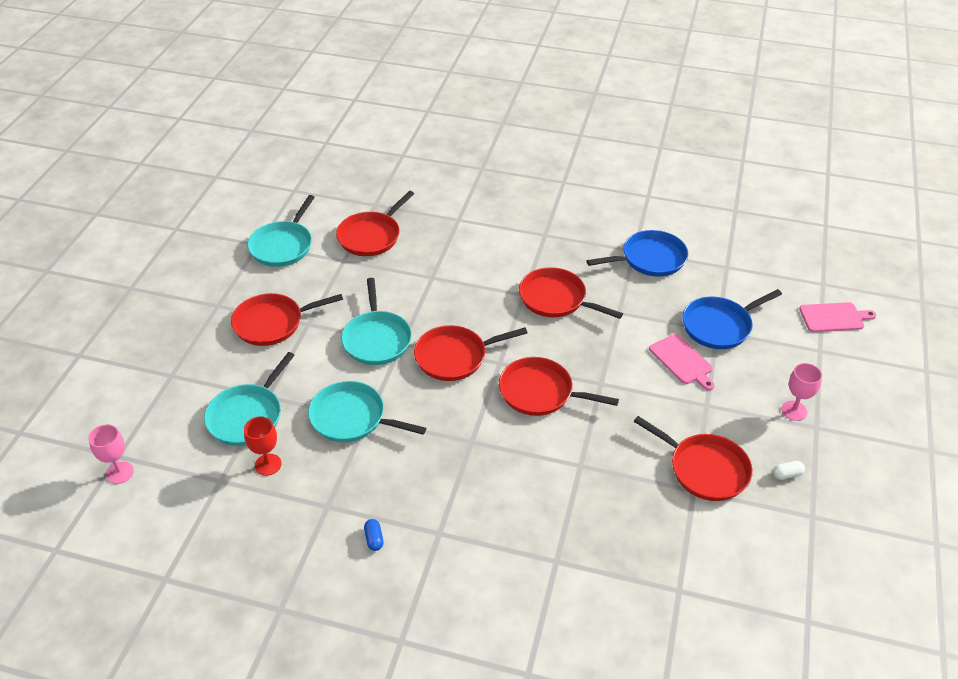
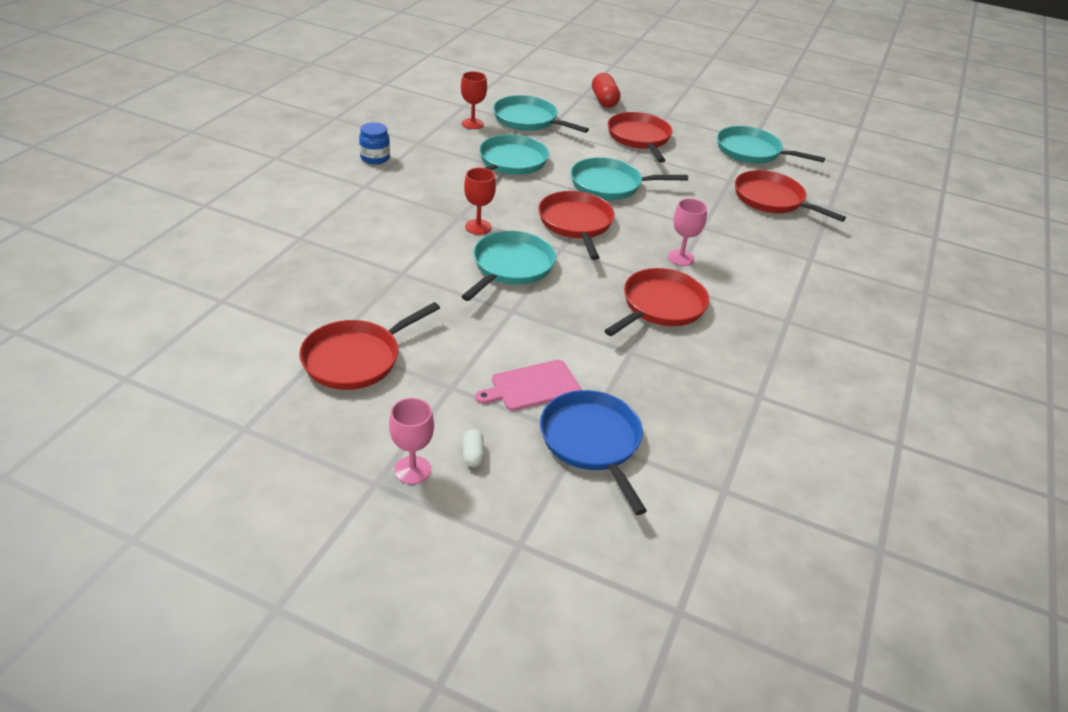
camera: 95 degrees right, 5 degrees down
(120, 472) = (488, 74): pink goblet -> pink goblet (680, 258)
(184, 356) = (604, 100): none -> red capsule
(374, 539) = (375, 158): blue capsule -> blue jar
(485, 424) = (478, 227): none -> red goblet
(540, 392) = (511, 267): red pan -> turquoise pan
(650, 259) = (741, 408): blue pan -> none
(787, 474) = (314, 426): white capsule -> white capsule (473, 454)
(834, 317) = (591, 594): pink cutting board -> none

